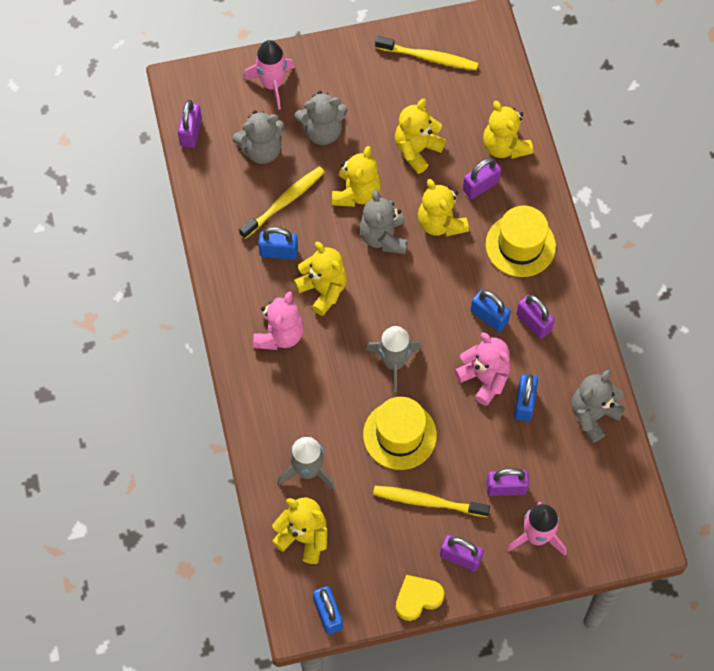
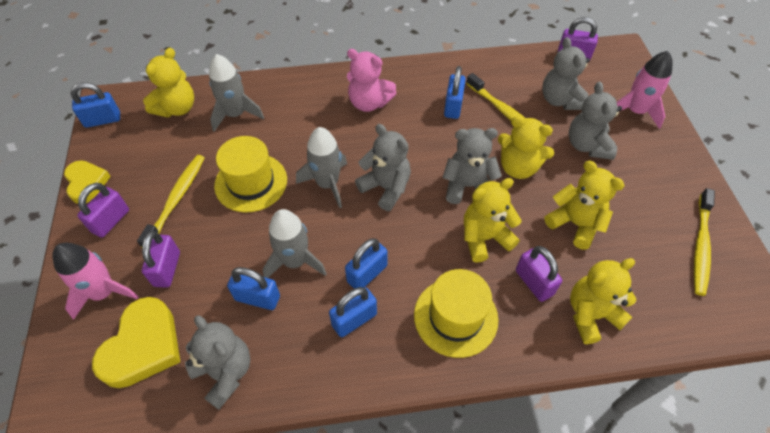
camera: 95 degrees right, 10 degrees down
(323, 290) = (411, 135): yellow teddy bear -> none
(393, 309) = (386, 188): none -> grey teddy bear
(484, 378) = (295, 261): pink teddy bear -> grey rocket
(533, 322) = (354, 319): purple padlock -> blue padlock
(581, 486) = (143, 346): none -> yellow heart

